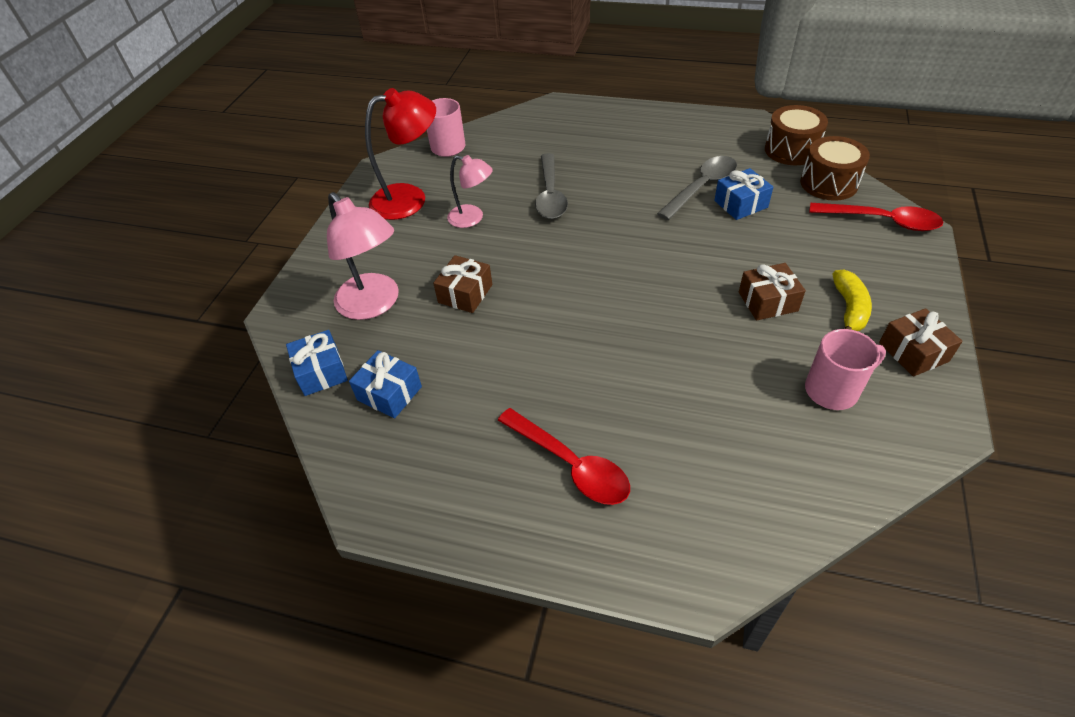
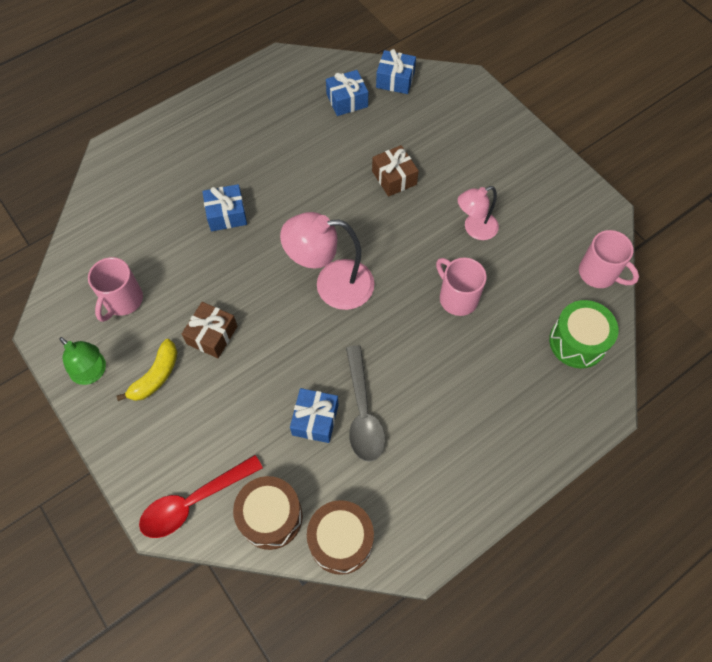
camera: 125 degrees right, 15 degrees up
(374, 304) = (431, 128): pink lamp -> pink lamp (332, 285)
(410, 199) = (538, 206): red lamp -> none
(519, 132) = (577, 342): none -> green drum
(550, 195) = (457, 297): grey spoon -> pink mug
(570, 464) = (219, 146): red spoon -> none
(646, 385) = (226, 214): none -> blue gift
(849, 309) = (156, 376): yellow banana -> yellow banana turned 105 degrees counterclockwise
(913, 352) = (93, 373): brown gift -> green lamp

